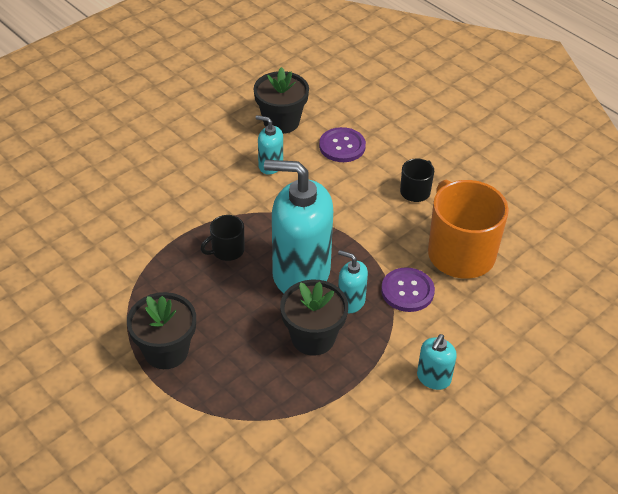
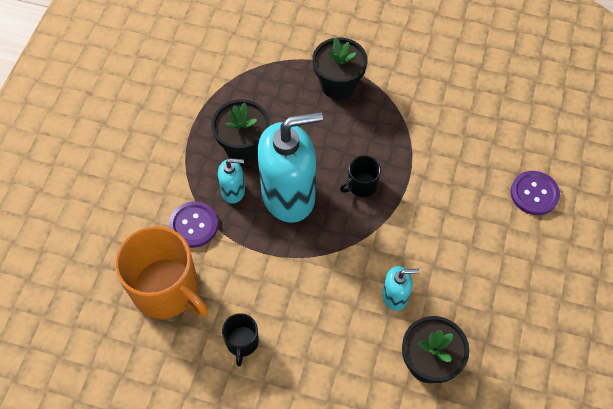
camera: 150 degrees right, 15 degrees up
(227, 250) = (361, 185): black mug -> black mug turned 150 degrees counterclockwise
(342, 146) = (346, 363): purple button -> purple button (534, 194)
(433, 378) = (137, 160): turquoise soap dispenser -> none

